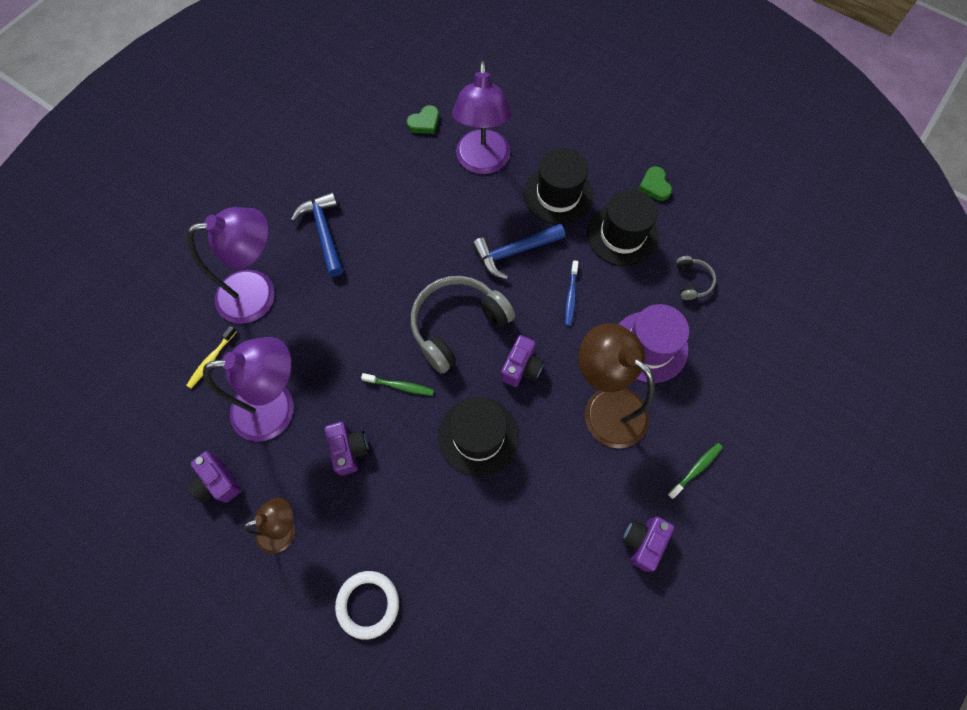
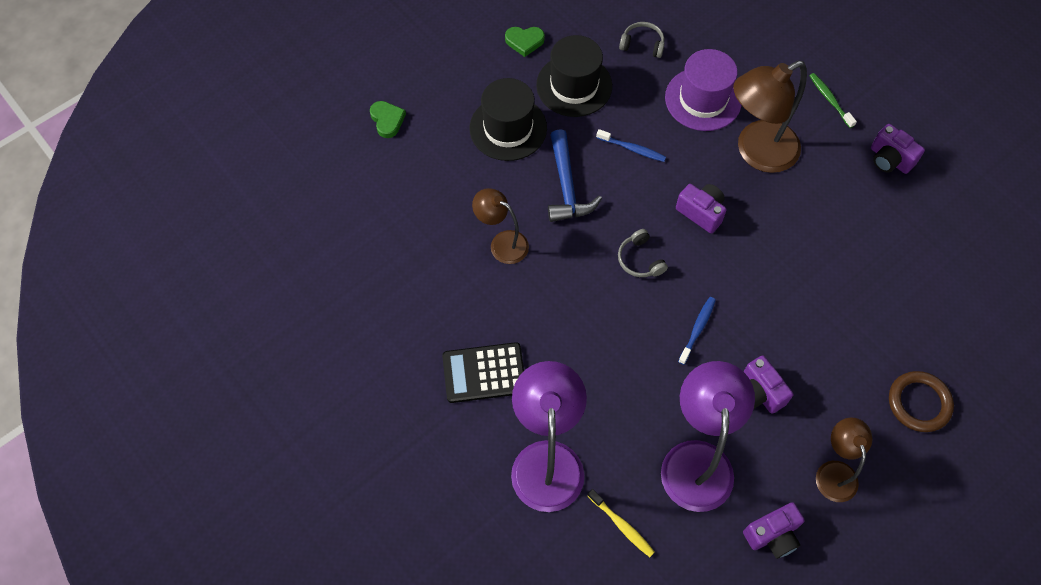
camera: 75 degrees left, 5 degrees down
(324, 232) = (484, 373): blue hammer -> black calculator
(349, 450) = (759, 392): purple camera -> purple camera turned 120 degrees counterclockwise
(368, 604) = (919, 403): white ring -> brown ring
(399, 386) = (697, 329): green toothbrush -> blue toothbrush
(424, 122) = (364, 235): green heart -> green heart (387, 120)
(444, 217) = (502, 243): none -> brown lamp
(457, 325) = (640, 260): grey headphones -> grey headphones, size x0.47
(478, 436) = (766, 268): black hat -> none
(482, 162) = (442, 189): purple lamp -> none

